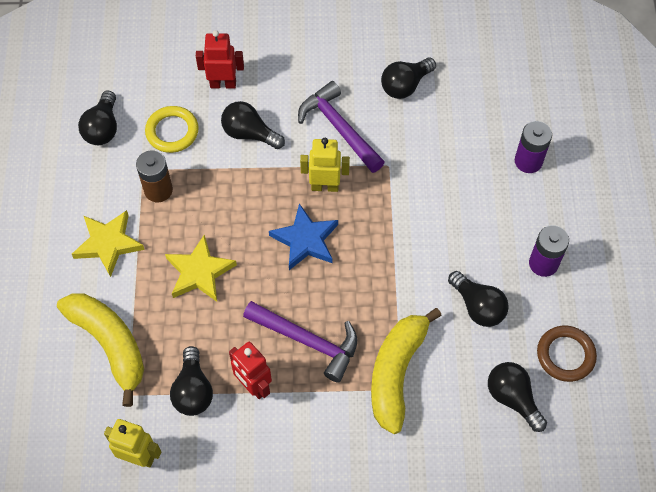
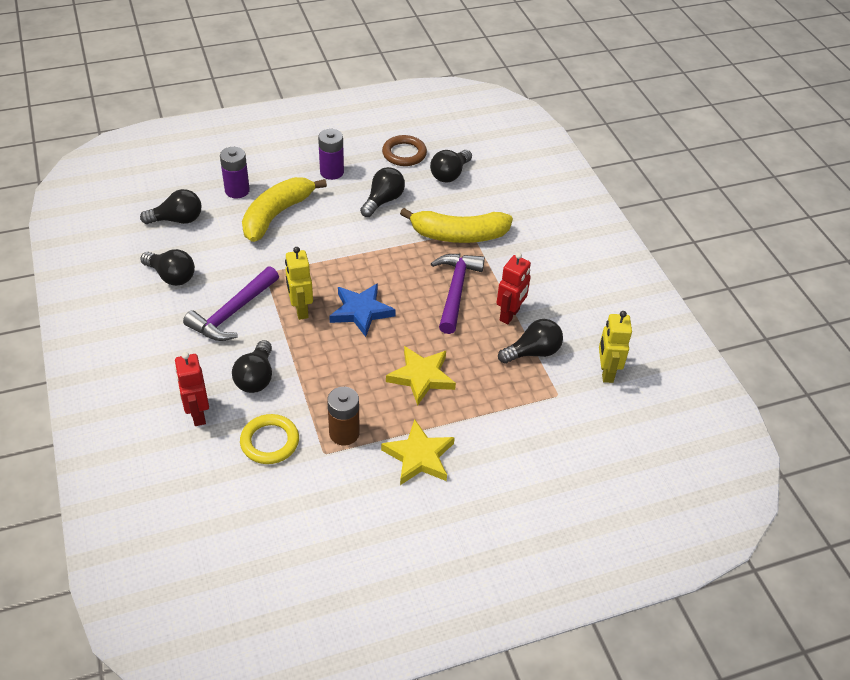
camera: 110 degrees left, 15 degrees down
(103, 128) = (281, 506): black light bulb -> black light bulb (177, 220)
(110, 344) = (520, 423): yellow banana -> yellow banana (276, 215)

